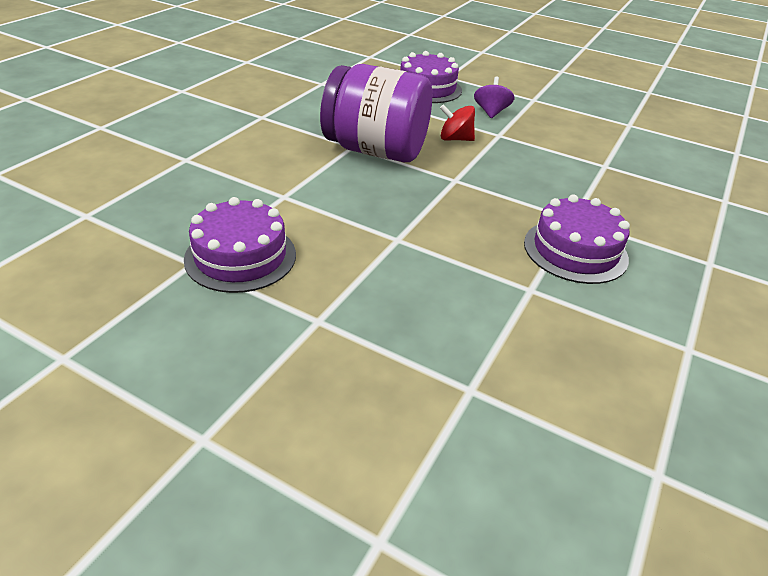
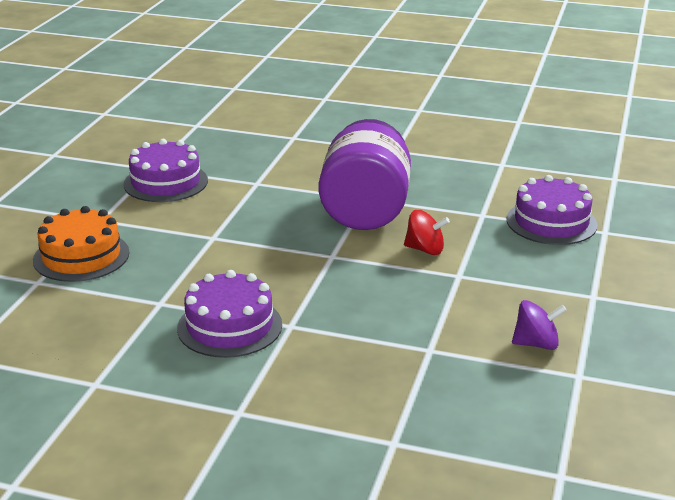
camera: 80 degrees right, 10 degrees down
(412, 344) = (81, 256): none -> orange cake
(455, 139) = (425, 249): red spinning top -> red spinning top turned 105 degrees clockwise
(491, 112) = (519, 267): purple spinning top -> purple spinning top (536, 344)

